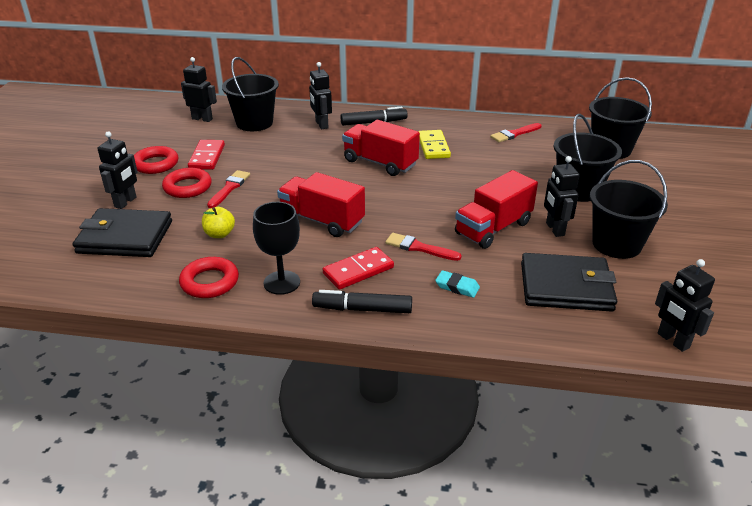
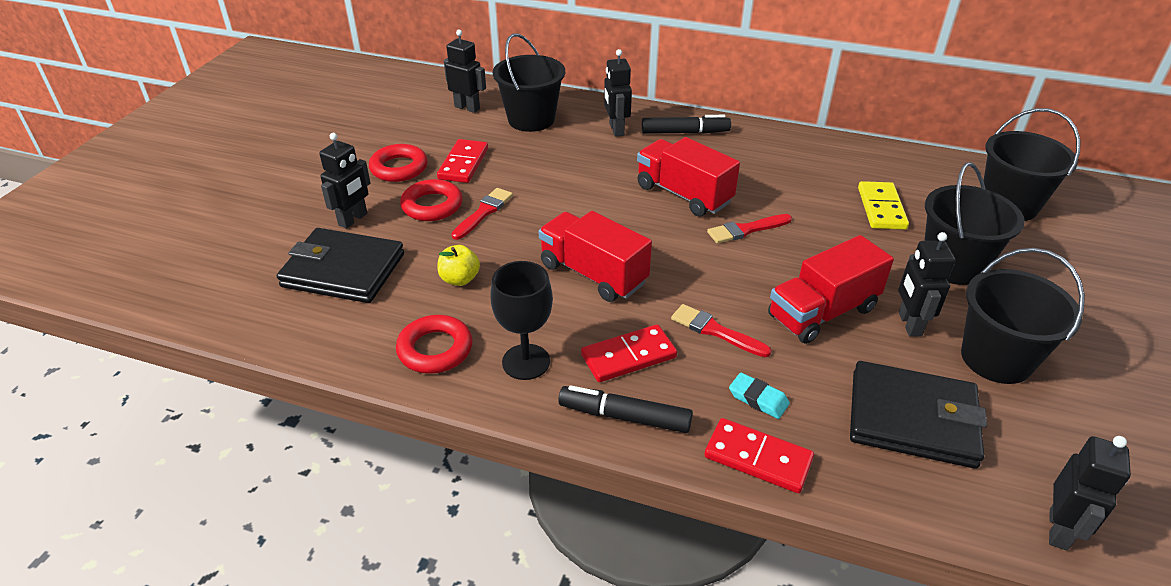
camera: 10 degrees right, 5 degrees up
(433, 147) = (759, 177): yellow domino -> yellow domino (881, 208)
(463, 323) = (758, 458): none -> red domino
(514, 134) = (874, 167): red brush -> red brush (746, 230)
(672, 340) = (1059, 530): black robot -> black robot turned 135 degrees counterclockwise

